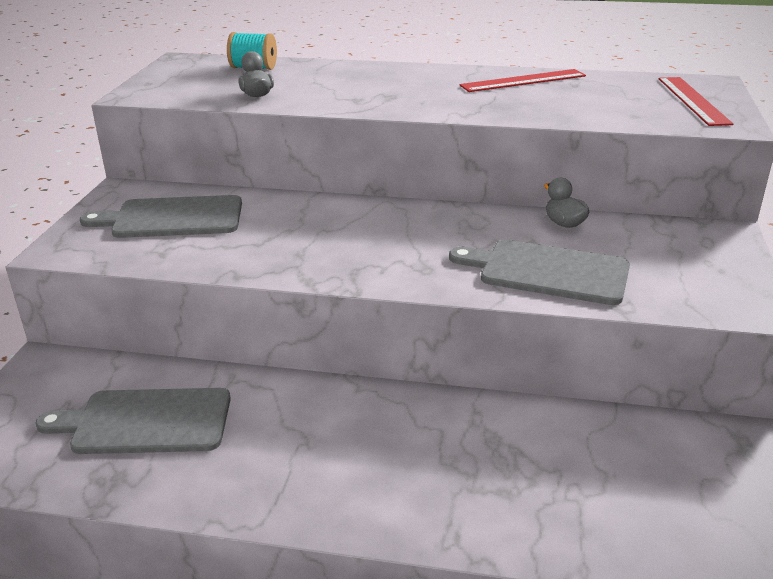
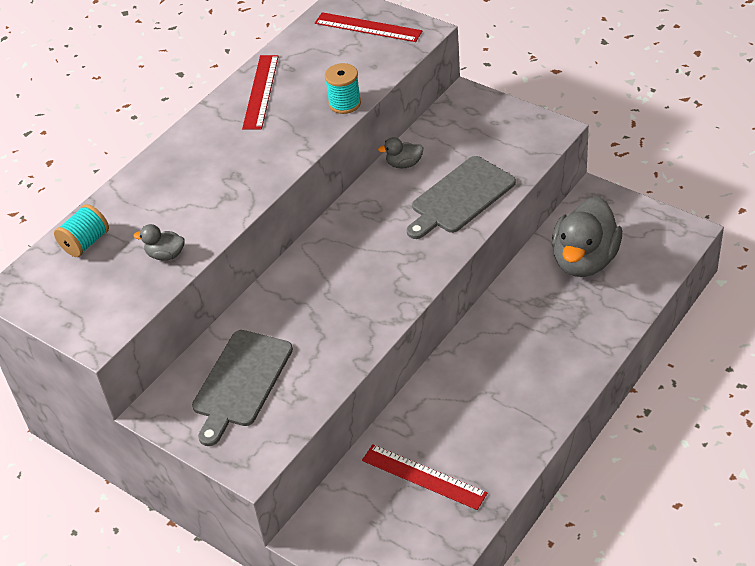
camera: 60 degrees left, 15 degrees up
(146, 422) = (423, 477): grey cutting board -> red ruler
(554, 116) = (344, 103): none -> turquoise spool
(607, 464) = (584, 260): none -> grey duck

